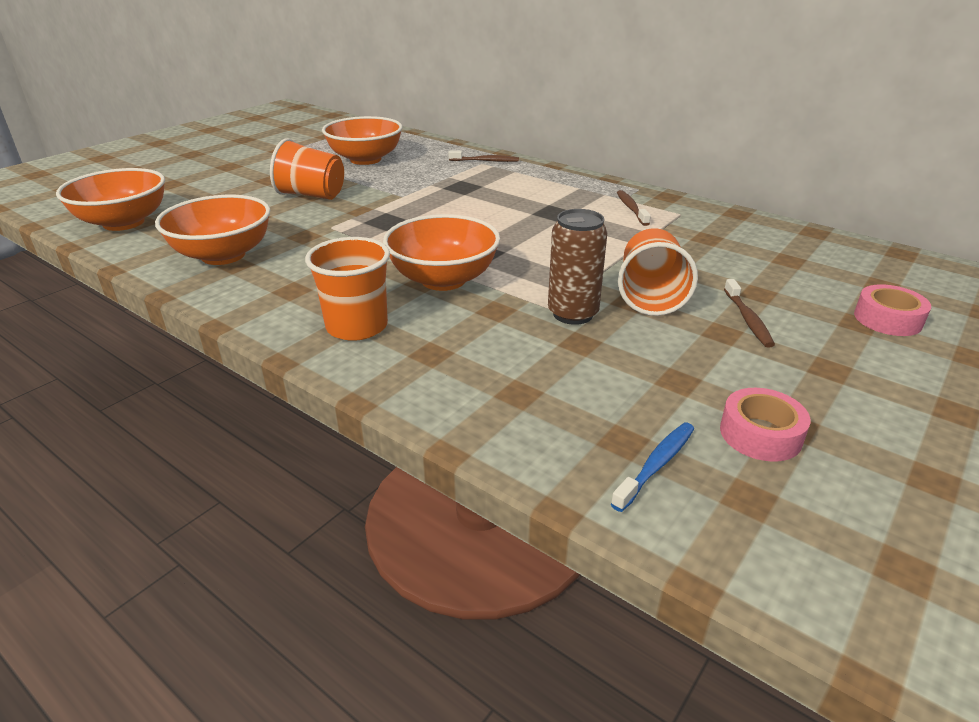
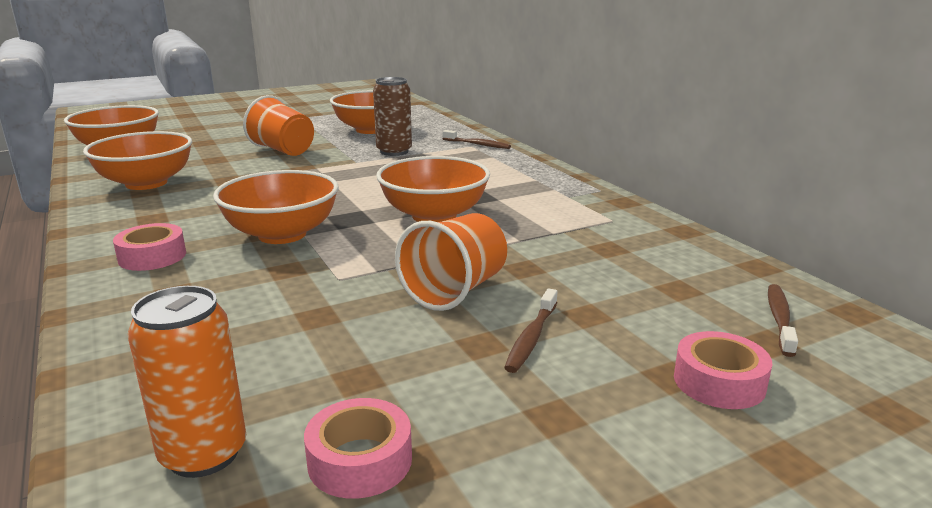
camera: 25 degrees right, 10 degrees down
(357, 326) = (152, 256): orange cup -> pink tape
(545, 236) = (434, 216): none -> orange bowl
(573, 314) = (351, 289): brown can -> brown can (394, 151)
(631, 208) = (563, 206): brown toothbrush -> brown toothbrush (779, 319)
(656, 465) = (204, 454): blue toothbrush -> orange can

